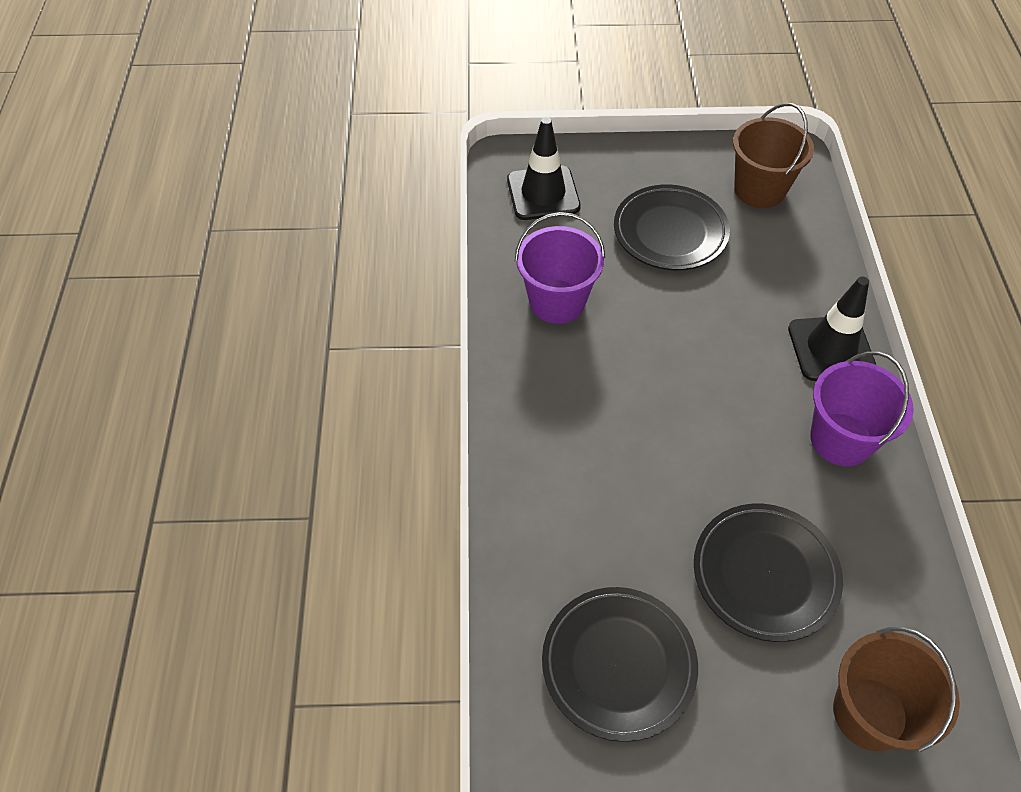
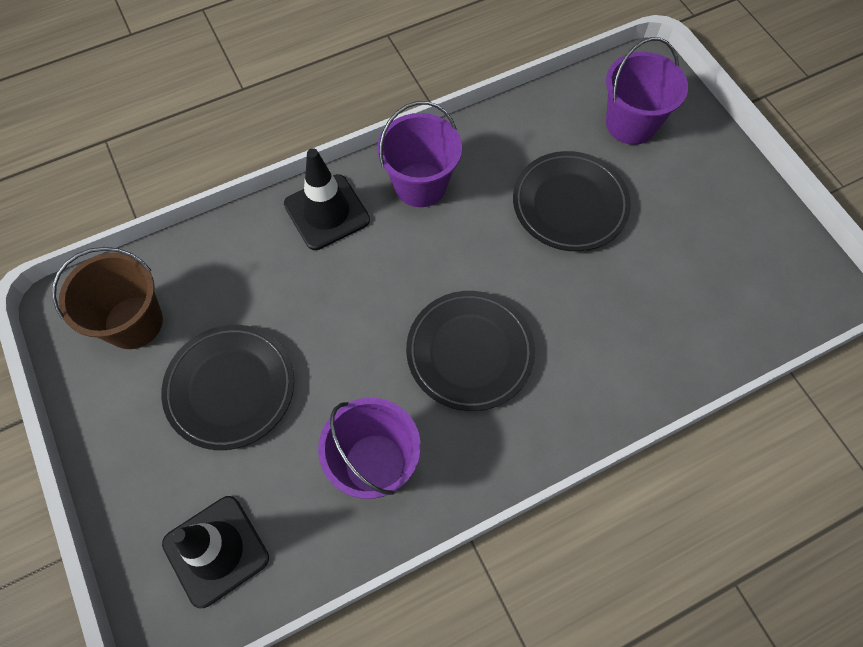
camera: 115 degrees left, 10 degrees up
(618, 665) = (698, 275): black plate -> black plate (470, 352)
(870, 713) = (631, 124): brown bucket -> purple bucket

